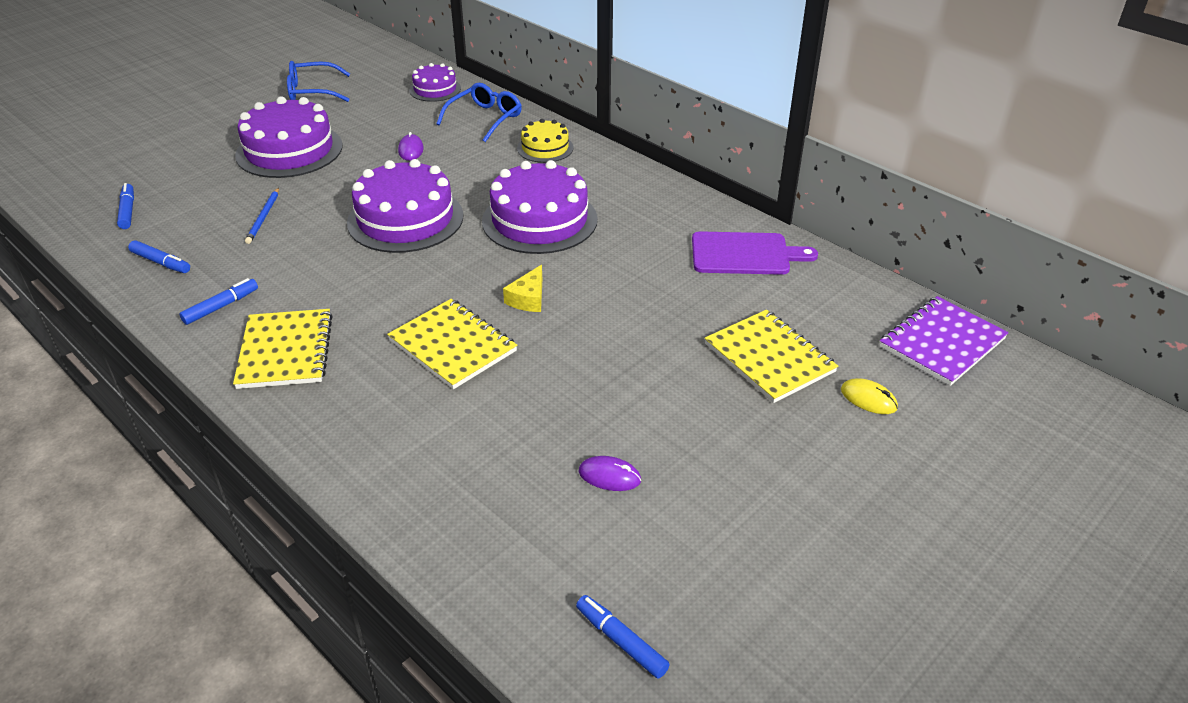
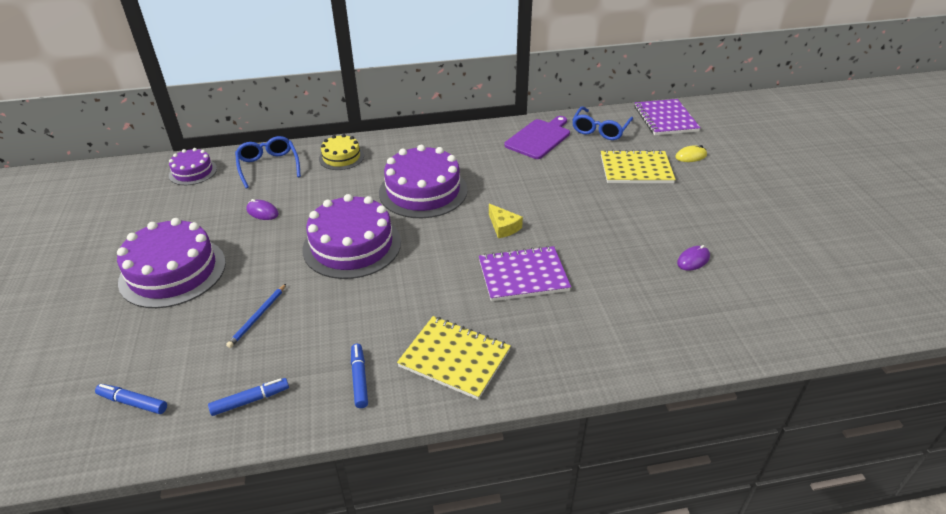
camera: 55 degrees left, 0 degrees up
(263, 217) = (257, 317): blue pencil -> blue pencil turned 75 degrees clockwise
(312, 91) = (95, 230): blue glasses -> blue glasses (600, 130)
(453, 346) = (523, 275): yellow notebook -> purple notebook
(621, 641) = (821, 305): blue marker -> none

